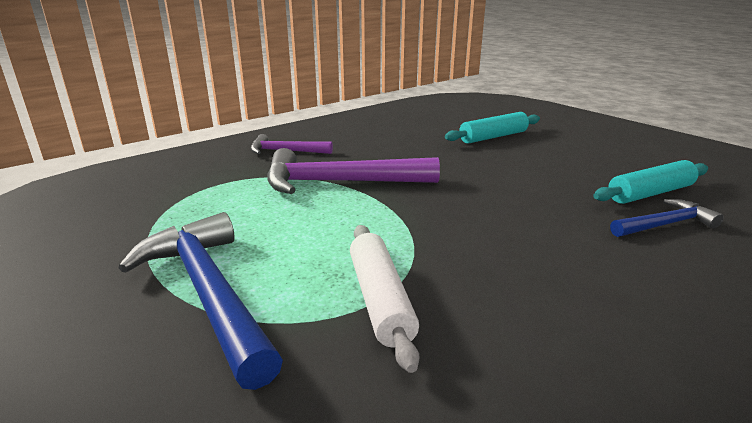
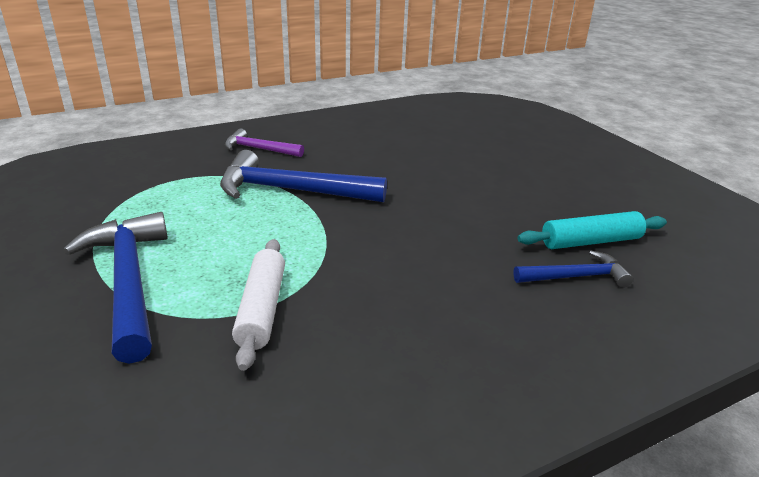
camera: 10 degrees right, 5 degrees up
(340, 182) = (291, 190): purple hammer -> blue hammer
(493, 137) = (477, 155): turquoise rolling pin -> none

